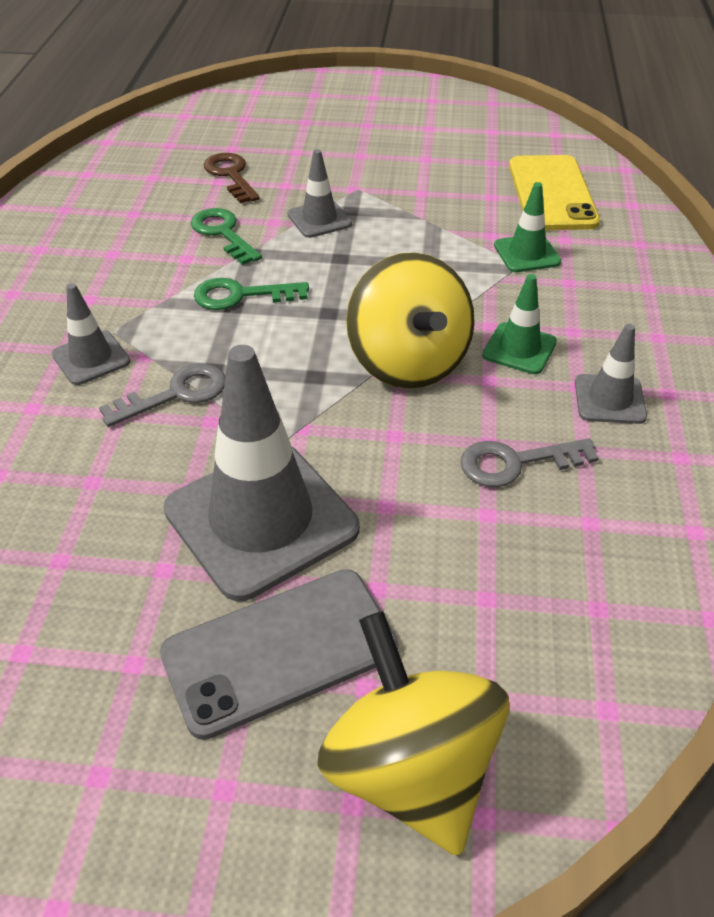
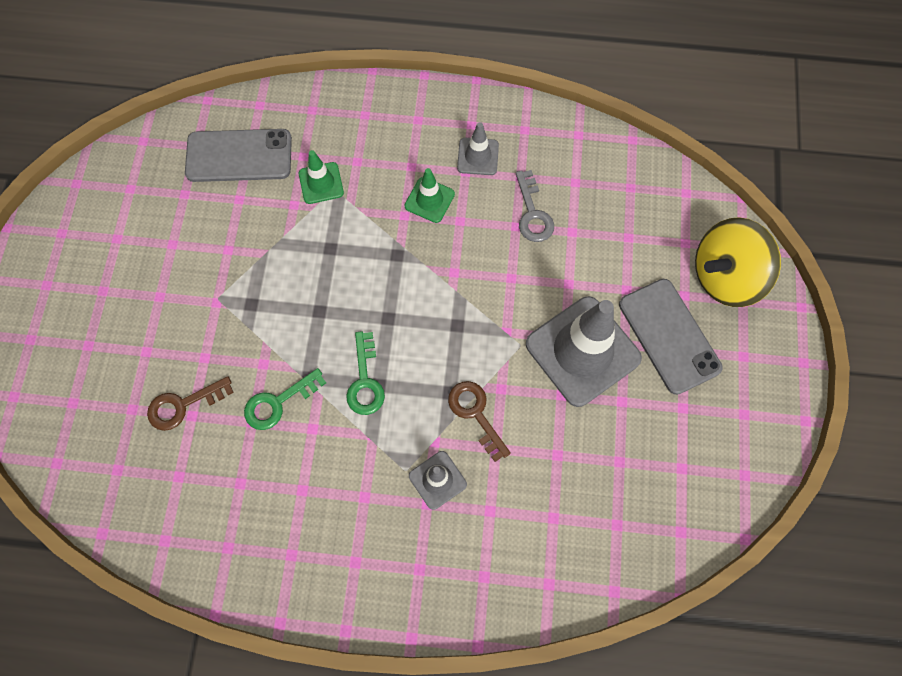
camera: 90 degrees left, 25 degrees up
(176, 394) = (475, 414): grey key -> brown key
(319, 219) = (263, 328): grey traffic cone -> none
(408, 363) = (443, 267): yellow spinning top -> none
(552, 193) = (239, 156): yellow phone -> grey phone

